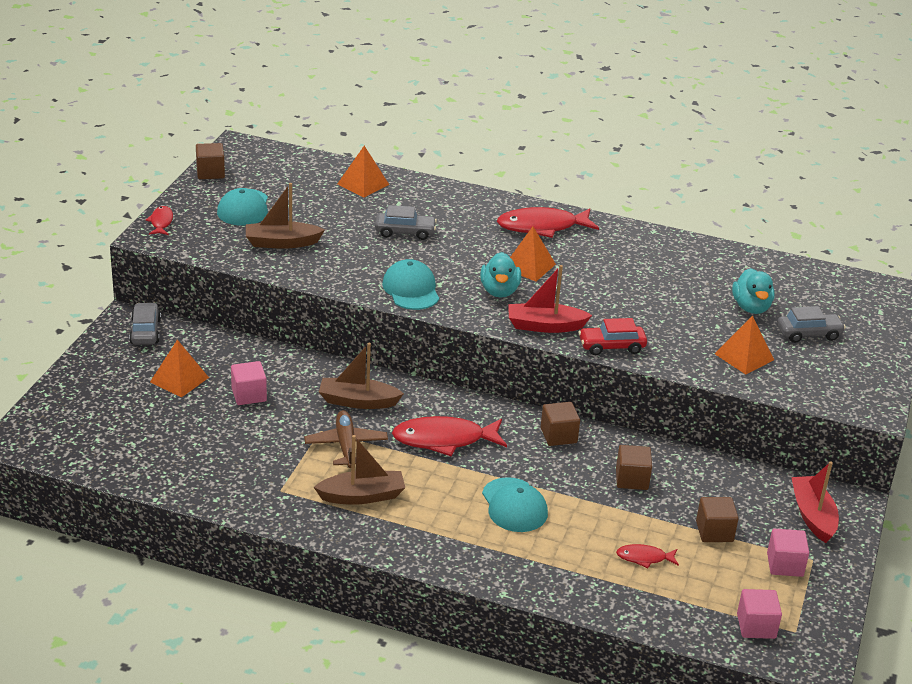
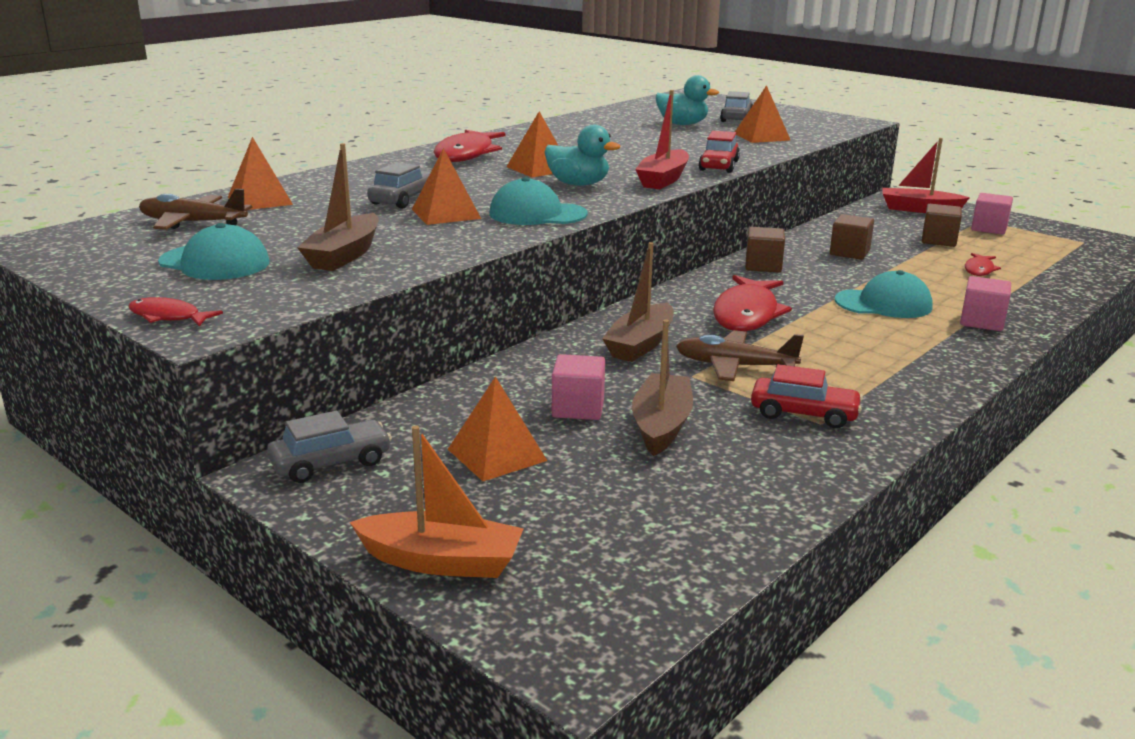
camera: 65 degrees left, 10 degrees down
(73, 388) = (441, 561): none -> orange boat
(145, 331) = (331, 463): grey car -> grey car turned 135 degrees clockwise
(210, 172) = (75, 268): brown cube -> none
(289, 482) = (804, 414): none -> red car
(304, 178) = (192, 223): none -> brown plane
(362, 496) = (847, 374): brown boat -> brown boat (661, 425)
(386, 255) = (445, 213): none -> orange pyramid
(756, 626) = (1079, 252): pink cube -> pink cube (982, 322)

